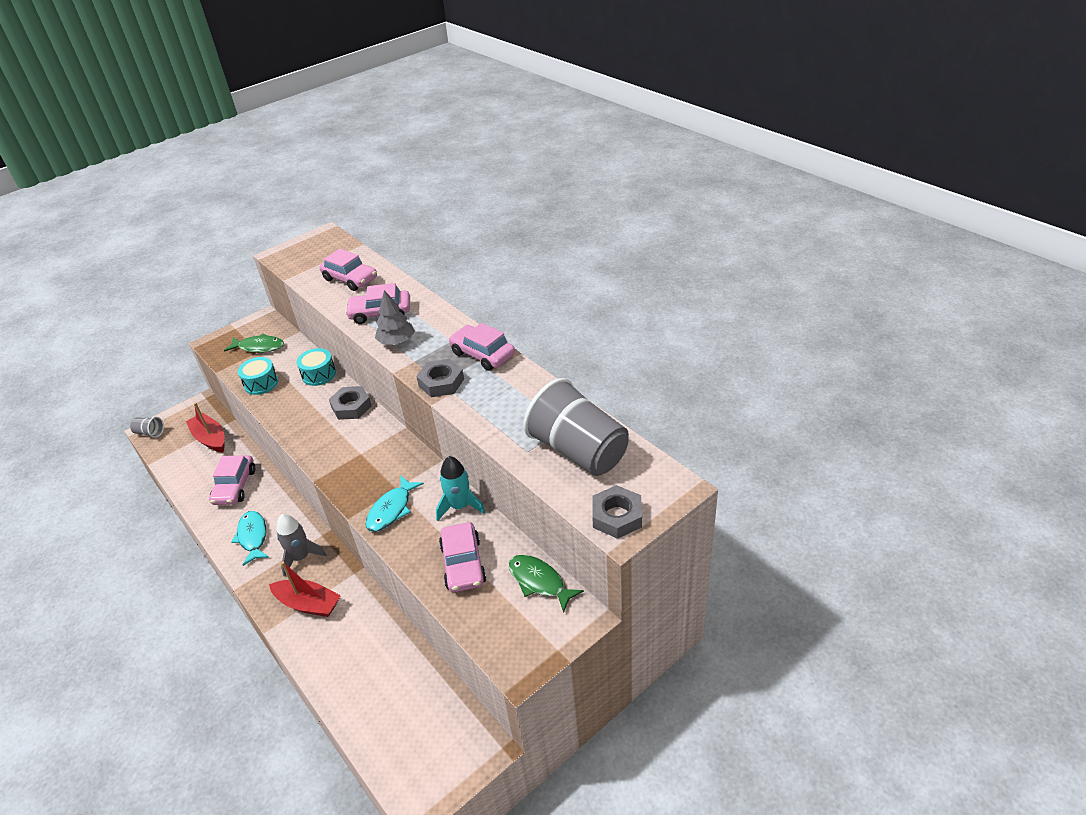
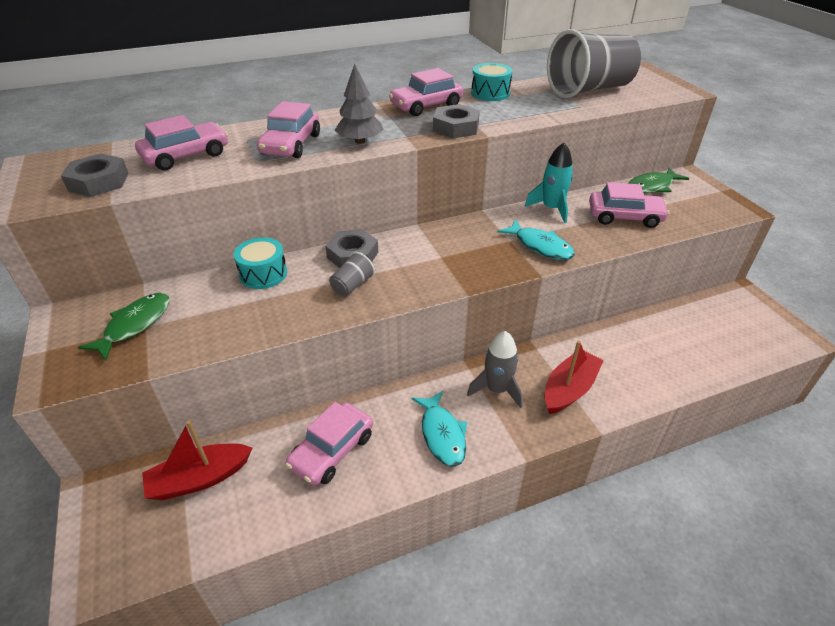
camera: 75 degrees left, 0 degrees up
(150, 433) = (101, 579): grey cup -> grey cup (352, 285)
(235, 486) = (332, 450): pink car -> pink car turned 105 degrees clockwise
(253, 537) = (442, 434): turquoise fish -> turquoise fish turned 105 degrees counterclockwise
(261, 383) = (230, 327): turquoise drum -> turquoise drum (490, 93)
(617, 516) = (668, 89): grey nut -> grey nut (99, 182)

